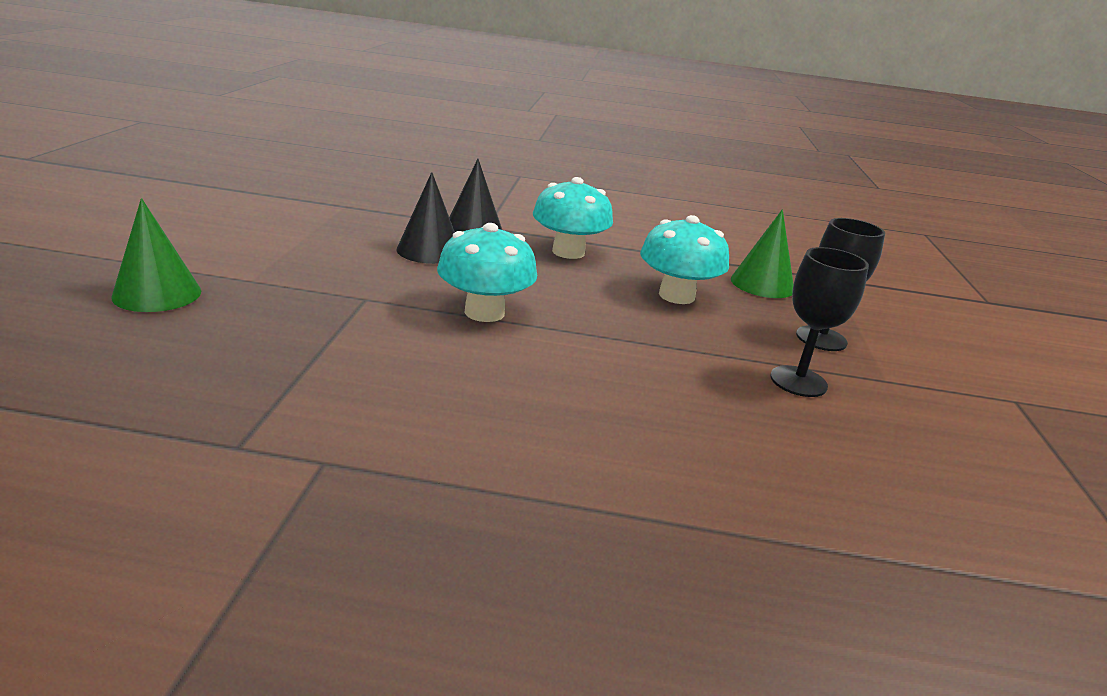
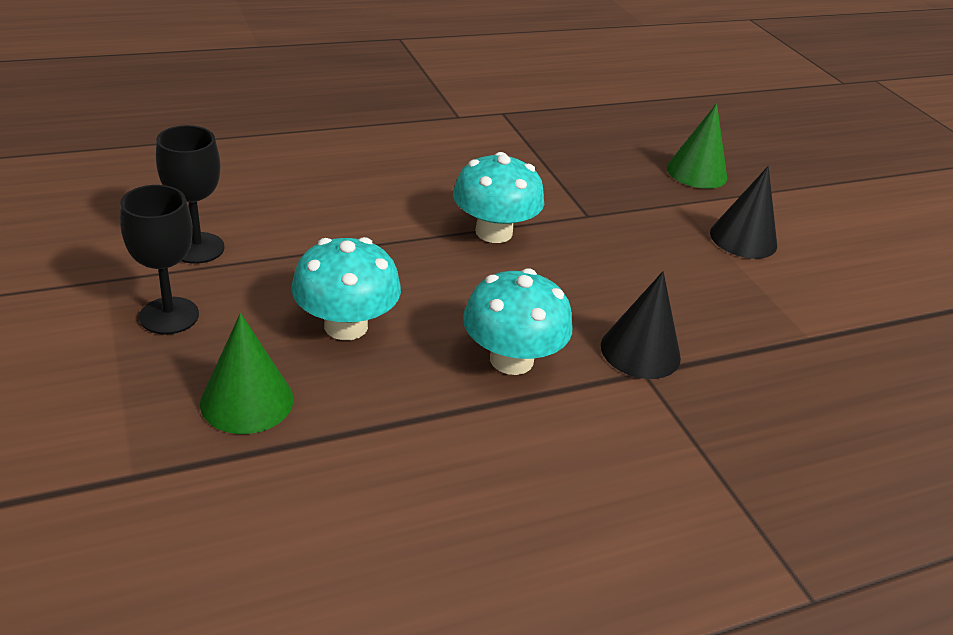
camera: 150 degrees right, 10 degrees up
(429, 250) = (630, 294): black cone -> black cone (743, 239)

